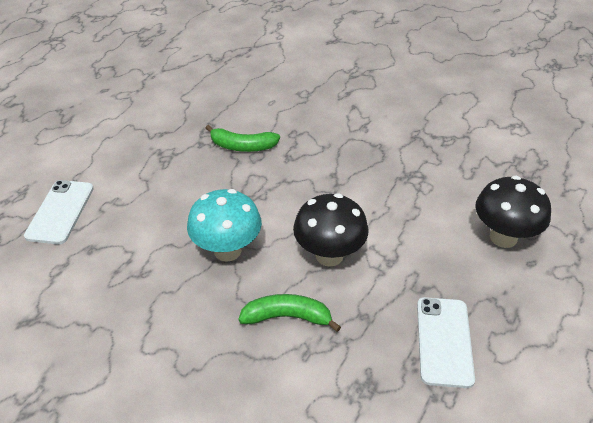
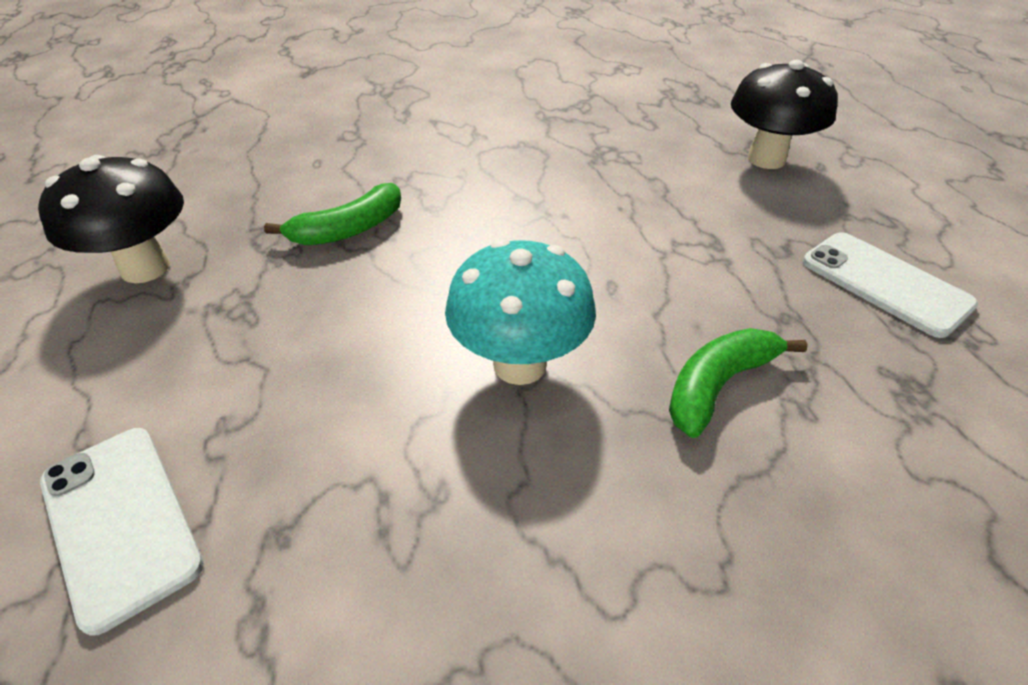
camera: 45 degrees left, 0 degrees up
(329, 255) = (648, 281): black mushroom -> black mushroom (145, 268)

